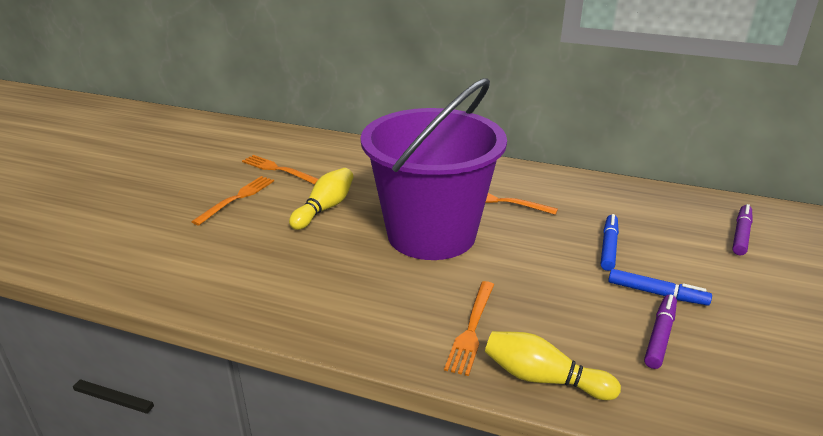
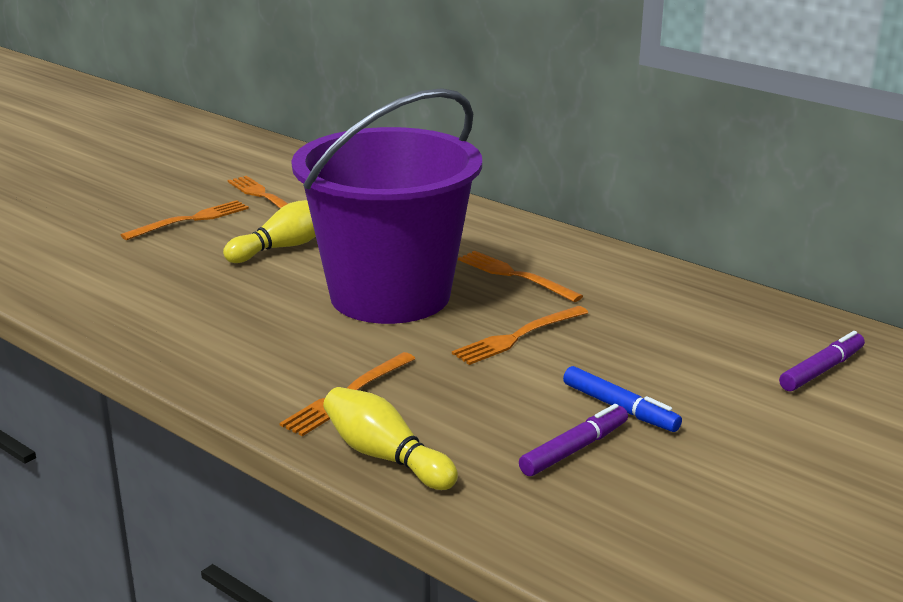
camera: 20 degrees right, 5 degrees down
(543, 250) = (517, 337): none -> orange fork
(608, 247) = (609, 350): blue marker -> none

